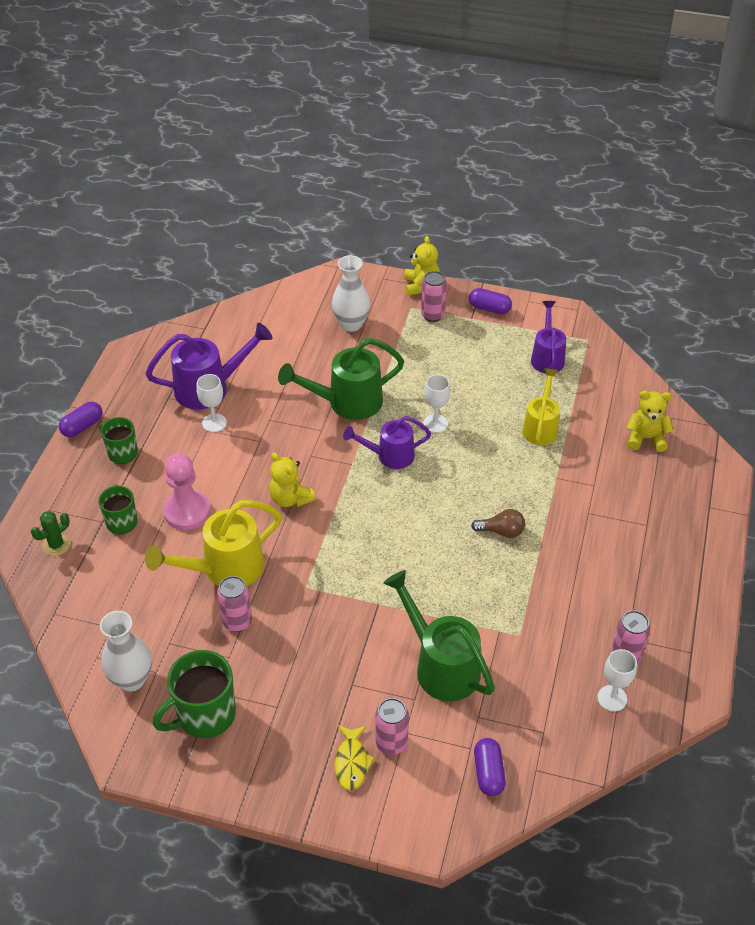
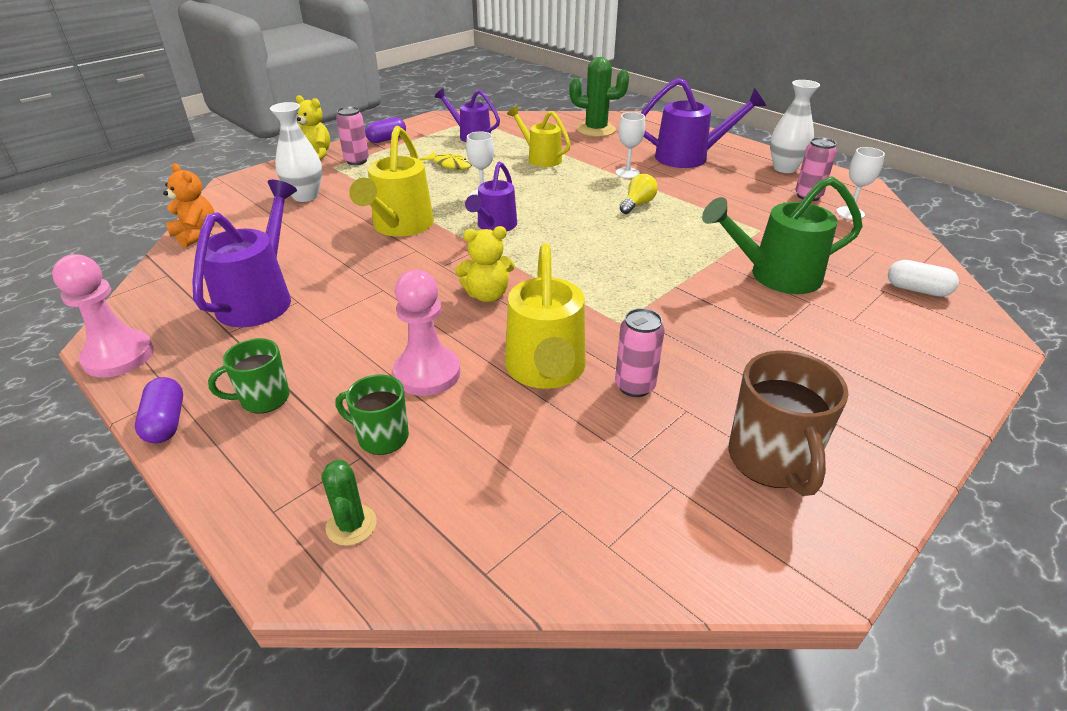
camera: 60 degrees left, 10 degrees down
(119, 368) = (118, 356): none -> pink pawn
(132, 679) = (673, 517): white vase -> white vase (784, 168)
(204, 715) = (771, 461): green mug -> brown mug
(214, 423) = (316, 311): white goblet -> white goblet (627, 173)
(257, 307) = (196, 235): none -> orange teddy bear
(347, 402) = (400, 226): green watering can -> yellow watering can
(352, 762) = (883, 365): yellow fish -> yellow fish (450, 165)
(391, 743) = (864, 332): pink can -> none
(488, 773) = (917, 290): purple capsule -> white capsule
(501, 531) = (637, 204): brown light bulb -> yellow light bulb
(641, 535) = (689, 157): none -> purple watering can
(646, 438) = (596, 130): yellow teddy bear -> green cactus

